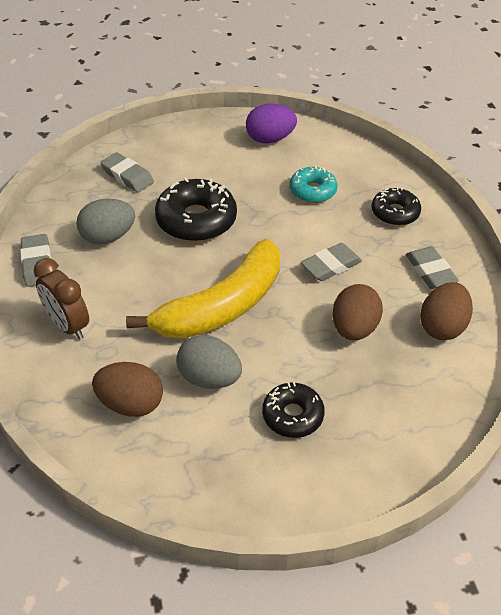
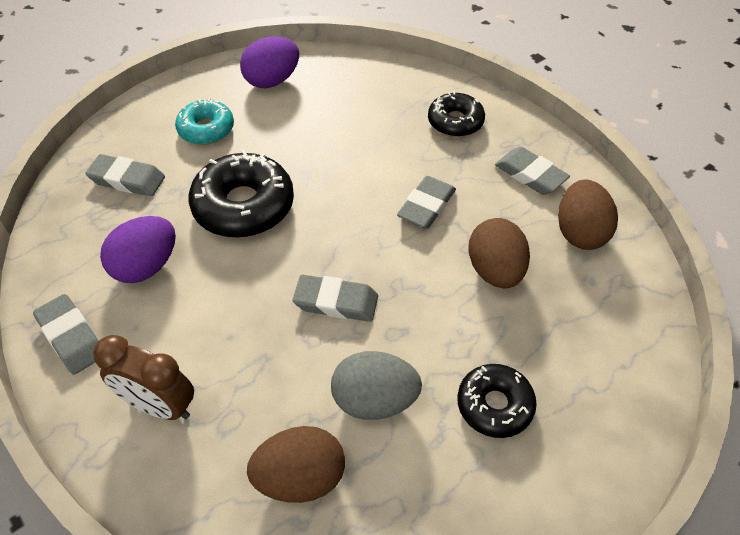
camera: 25 degrees left, 5 degrees up
(108, 237) = (146, 266): grey egg -> purple egg
(222, 306) = (336, 302): yellow banana -> grey eraser
(312, 191) = (355, 126): turquoise donut -> turquoise donut (206, 129)

